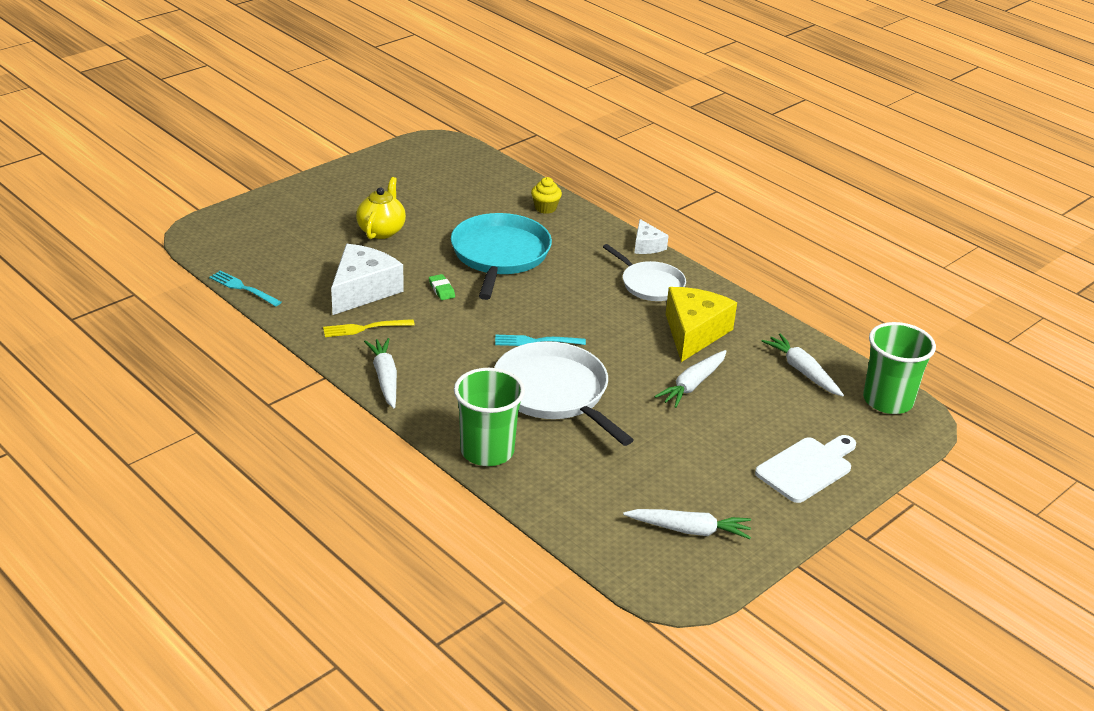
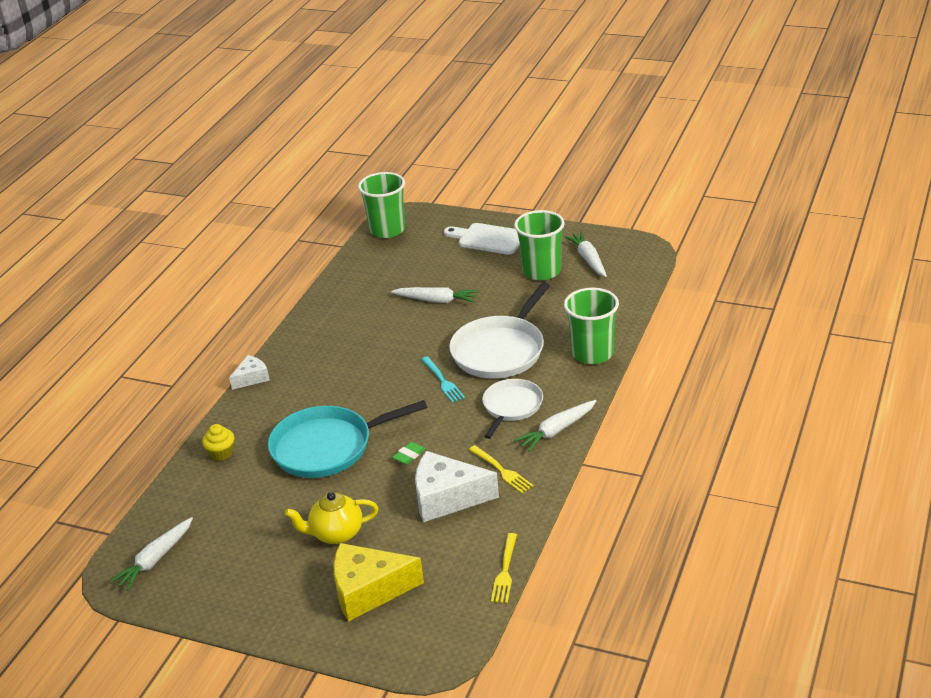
camera: 110 degrees left, 0 degrees up
(243, 288) = (505, 571): turquoise fork -> yellow fork
(650, 284) = (314, 357): white pan -> white pan (511, 407)
(692, 481) = (542, 271): none -> green cup
(694, 333) = (369, 319): yellow cheese -> yellow cheese (368, 590)
(802, 371) = (380, 265): white carrot -> white carrot (155, 560)

